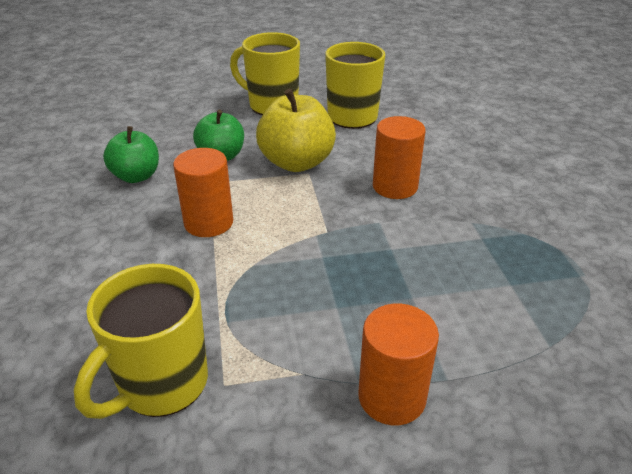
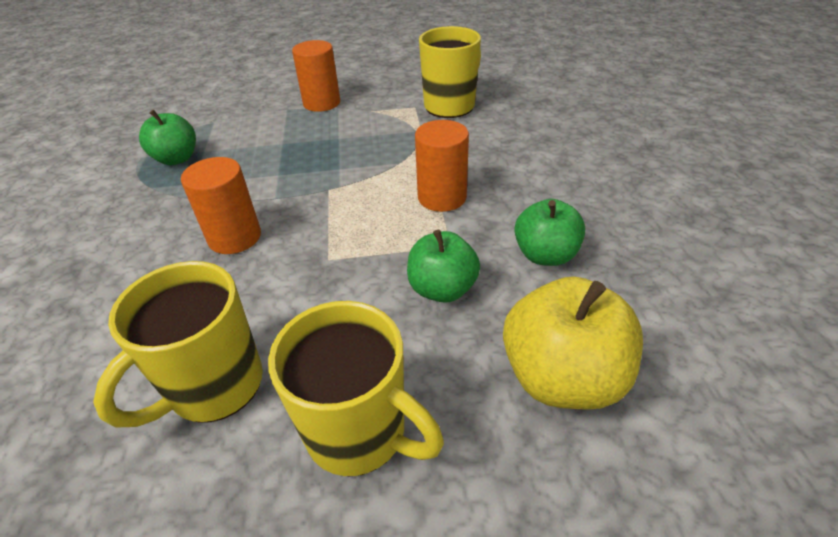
camera: 175 degrees left, 5 degrees up
(296, 162) = (339, 276): yellow apple -> yellow apple (562, 377)
(534, 271) = (177, 159): none -> green apple

